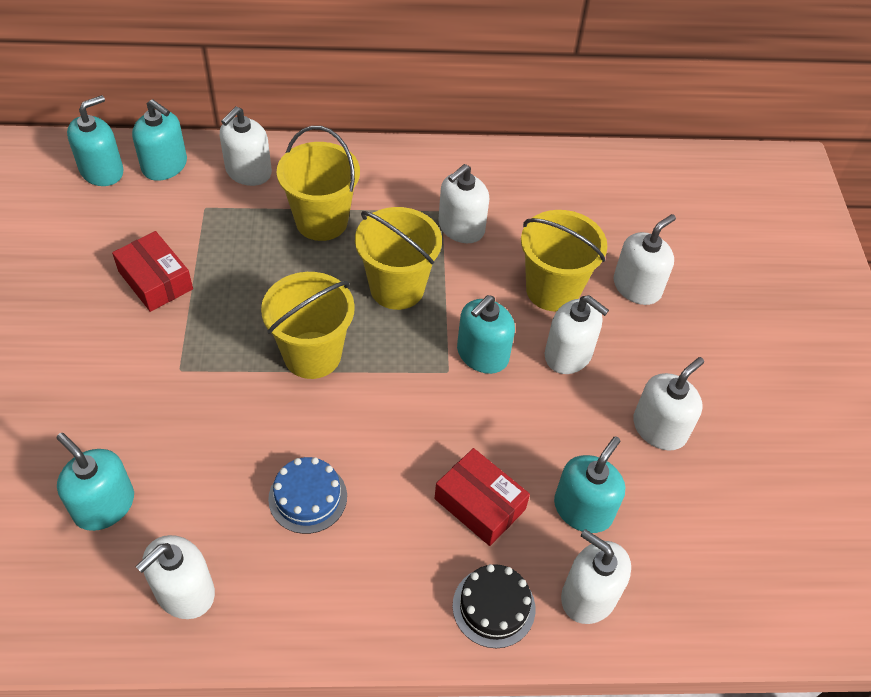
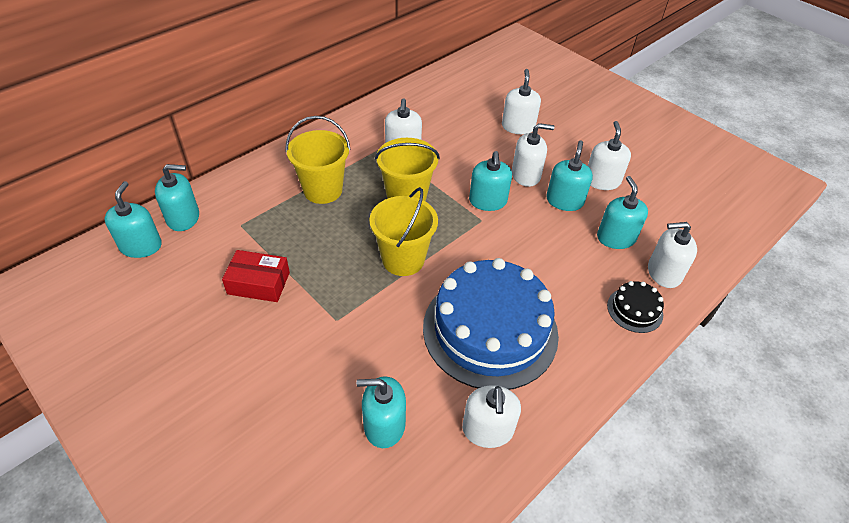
camera: 40 degrees left, 5 degrees down
(248, 172) = (244, 190): white soap dispenser -> none
(308, 497) = (490, 330): blue cake -> blue cake, size x2.37
(480, 504) = (572, 269): red box -> none
(552, 290) = (483, 151): yellow bucket -> none
(576, 419) = (564, 201): none -> turquoise soap dispenser

